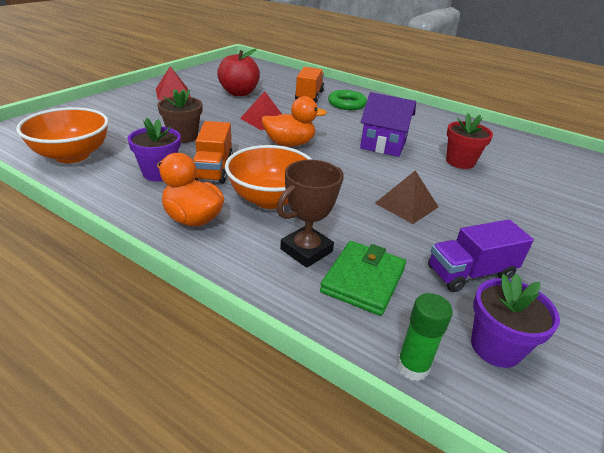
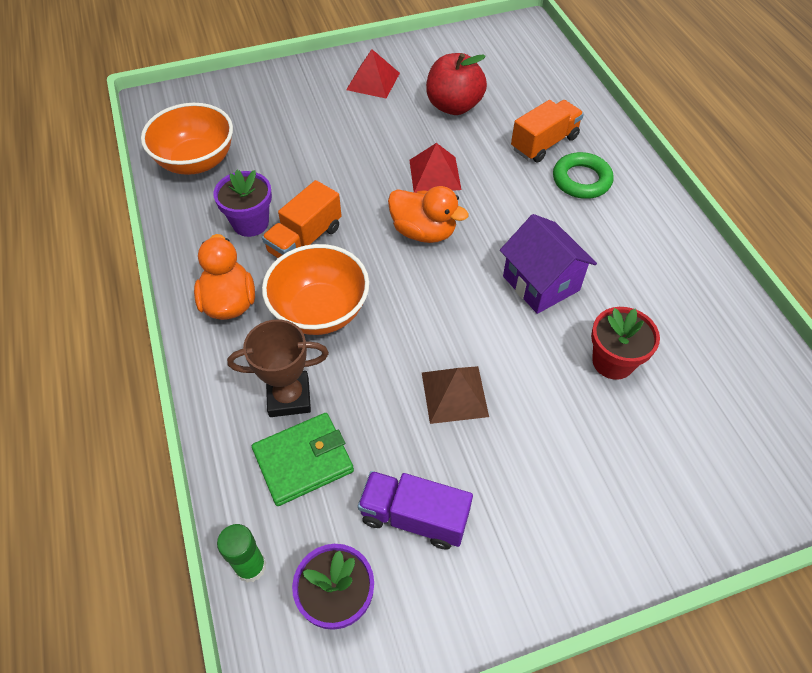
camera: 40 degrees right, 20 degrees up
(183, 137) = (319, 171): brown flower pot -> none

